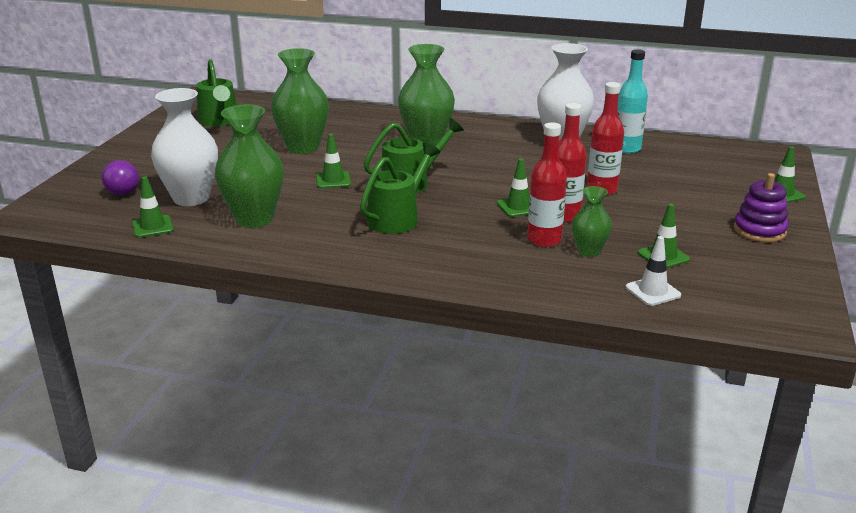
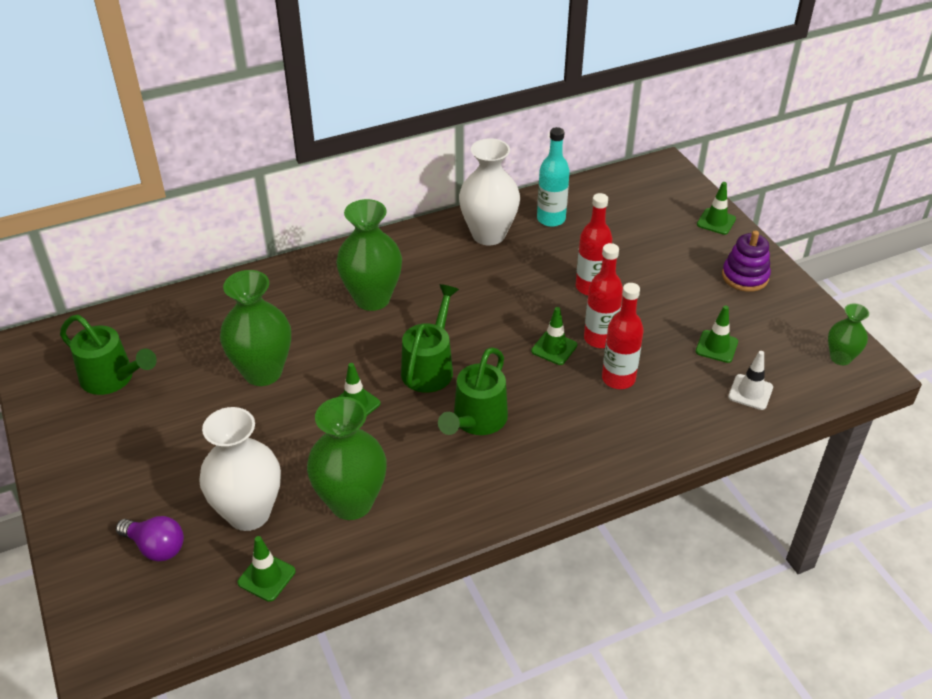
camera: 40 degrees left, 15 degrees up
(398, 218) = (476, 421): green watering can -> green watering can turned 150 degrees counterclockwise
(589, 251) = (663, 372): green vase -> green vase (840, 358)

